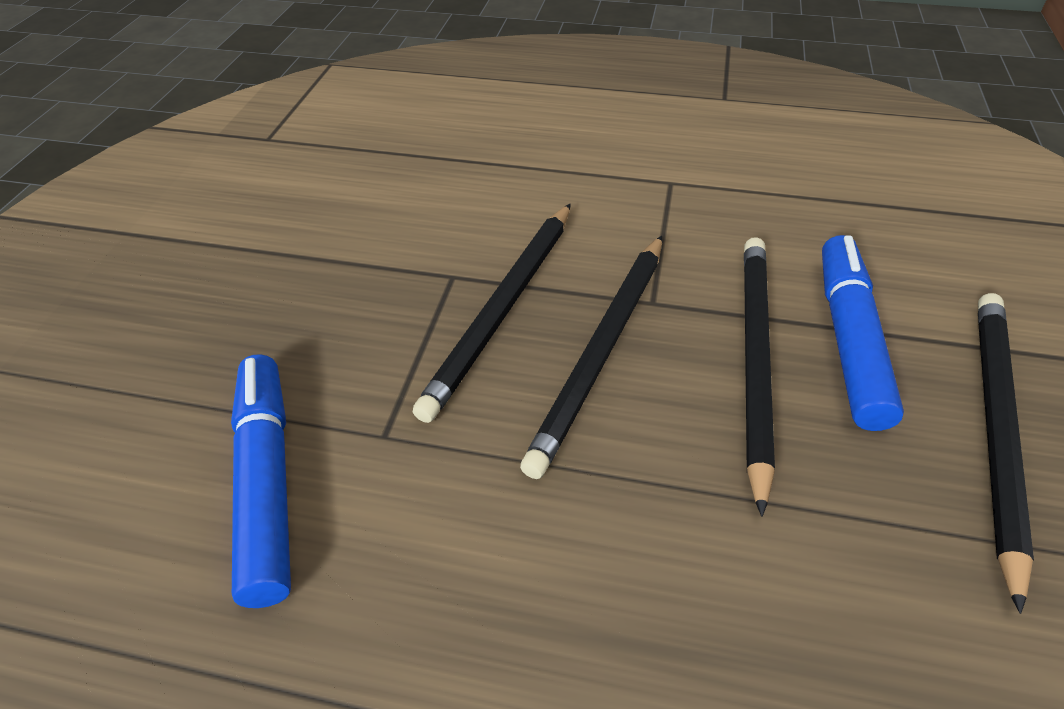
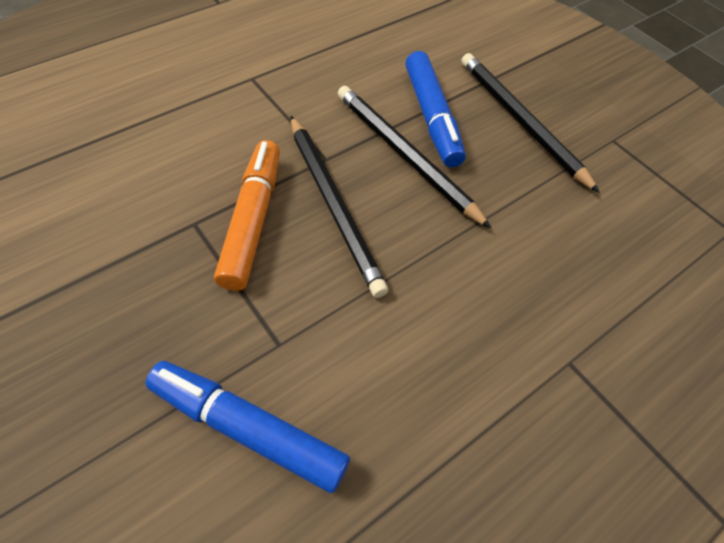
camera: 55 degrees left, 10 degrees up
(503, 309) = (252, 221): black pencil -> orange marker
(849, 340) = (432, 117): blue marker -> blue marker turned 150 degrees counterclockwise

